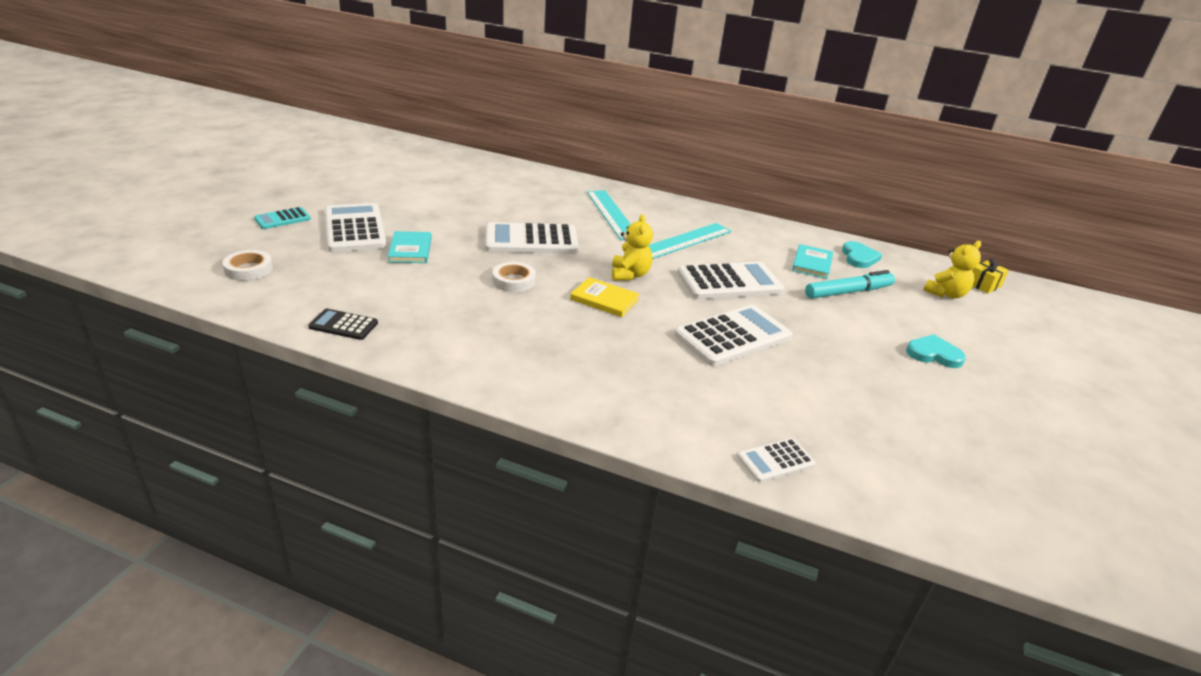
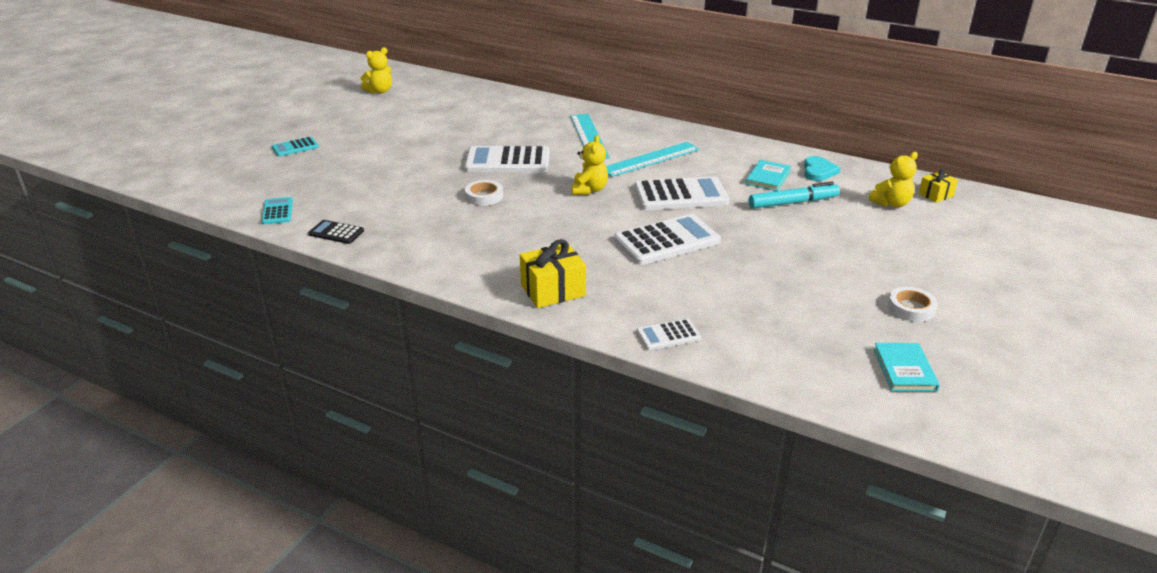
camera: 10 degrees right, 0 degrees up
(249, 269) = (265, 190): white tape -> white tape (911, 308)
(266, 297) = (277, 211): none -> turquoise calculator
(355, 229) = (355, 154): white calculator -> none
(374, 159) = (379, 91): none -> yellow teddy bear
(410, 250) = (399, 171): turquoise book -> turquoise book (904, 369)
(604, 300) = (560, 211): yellow book -> none
(622, 401) = (553, 290): none -> yellow gift
(933, 354) = (851, 255): turquoise heart -> none

